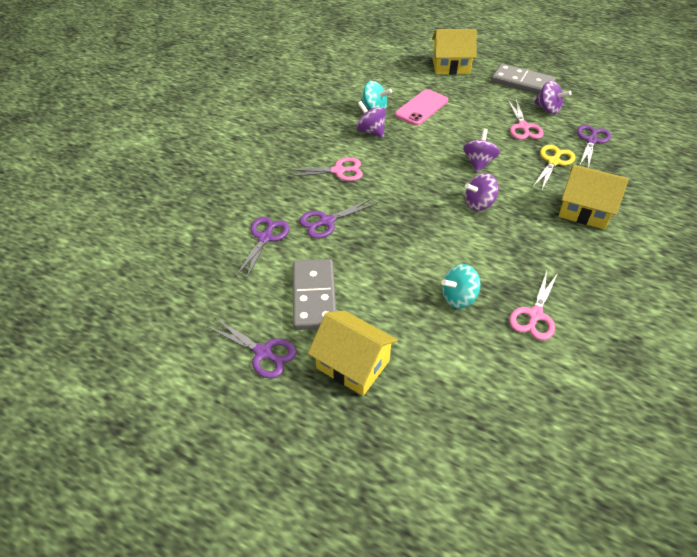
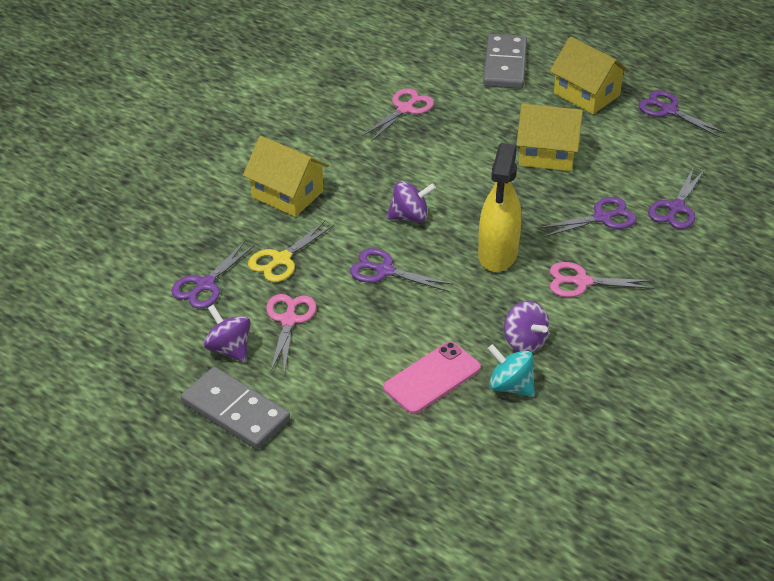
camera: 170 degrees left, 5 degrees down
(314, 296) = (620, 147): grey domino -> grey domino (505, 65)
(402, 183) = (498, 254): none -> yellow spray bottle
(450, 66) = (343, 472): yellow house -> yellow house (547, 154)
(458, 297) = (473, 130): turquoise spinning top -> none
(478, 162) = (384, 271): purple spinning top -> purple scissors

